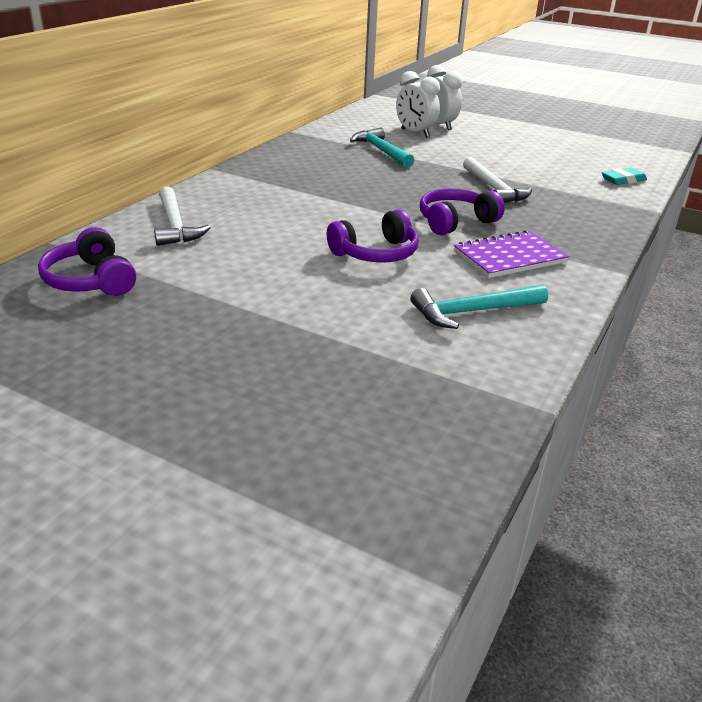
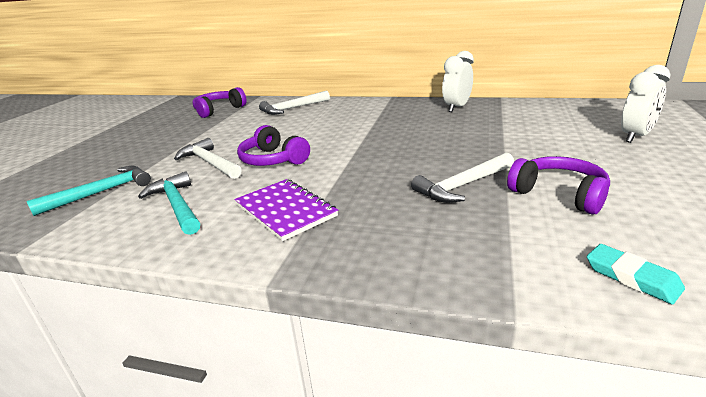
camera: 80 degrees right, 5 degrees down
(353, 291) = (210, 163): none -> white hammer
(381, 151) = (503, 128): turquoise hammer -> turquoise hammer (101, 192)
(415, 133) = (583, 131): white clock -> white clock (456, 108)
(455, 222) = (354, 178): purple headphones -> purple headphones (559, 194)

